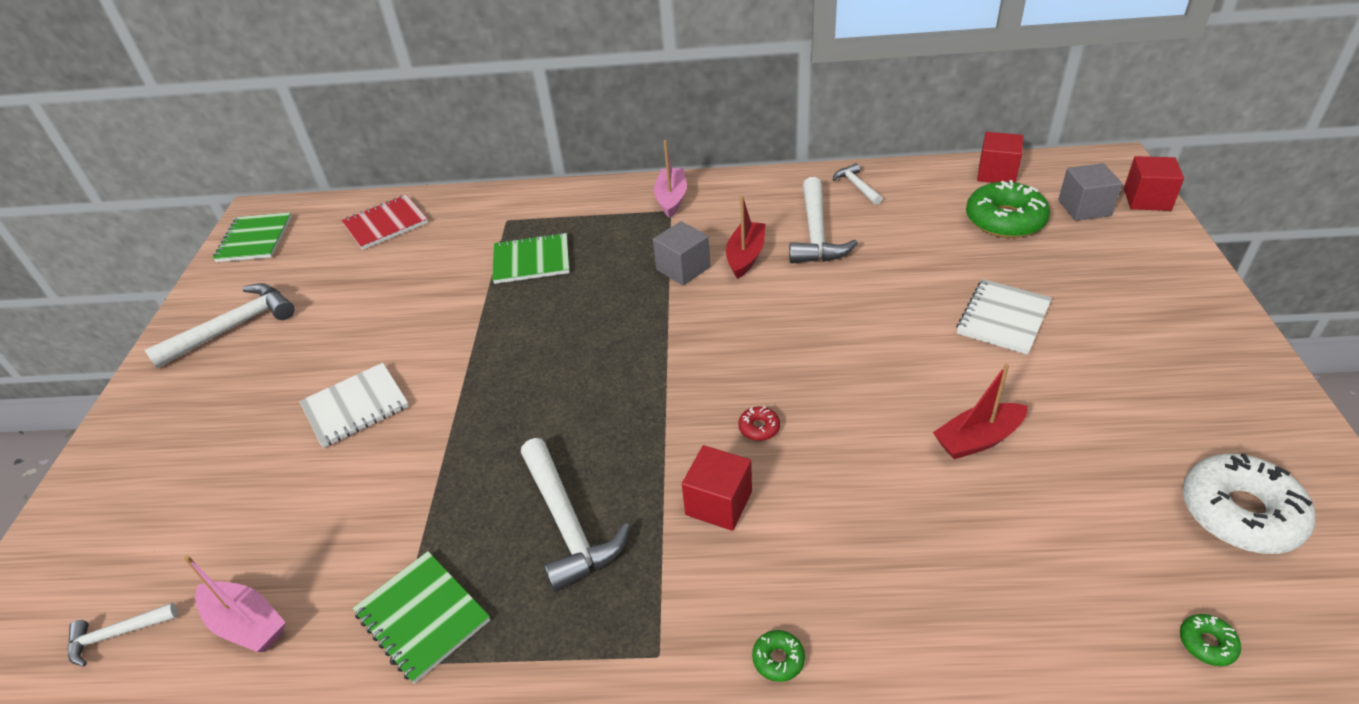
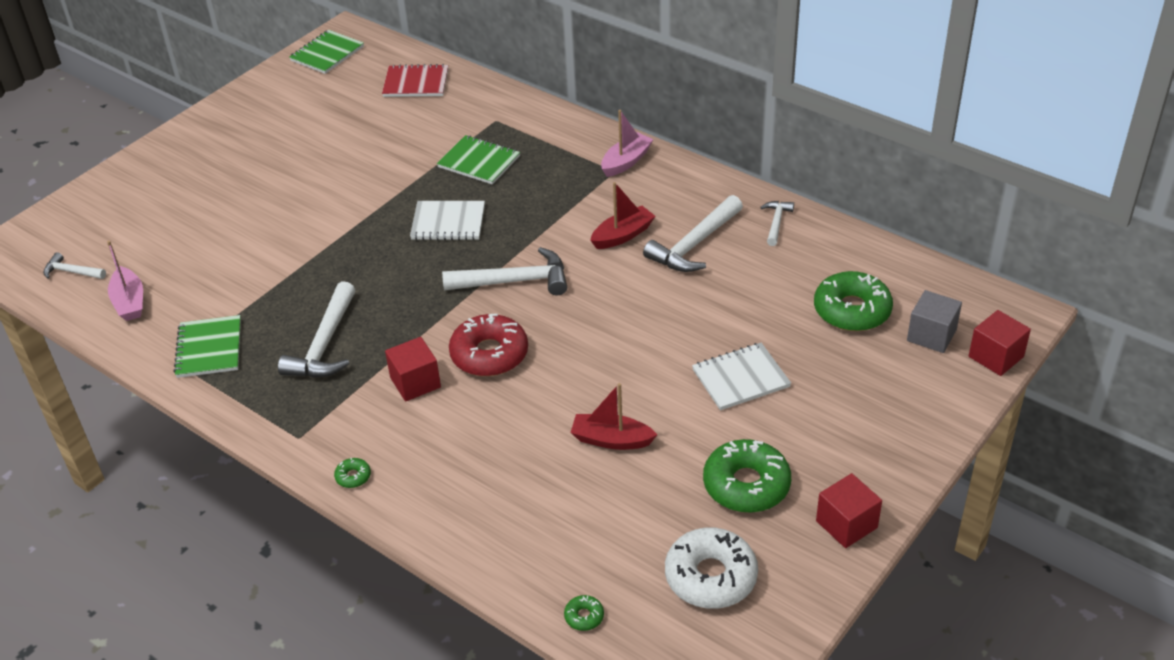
camera: 35 degrees right, 0 degrees up
(233, 327) = (262, 116): white hammer -> white hammer (515, 281)
(355, 406) = (282, 209): white notebook -> white notebook (448, 222)
(683, 268) = (570, 221): grey cube -> none
(759, 428) = (489, 354): red donut -> red donut, size x2.37
(996, 173) = (904, 270): red cube -> red cube (846, 524)
(1140, 406) = (746, 485): none -> green donut

